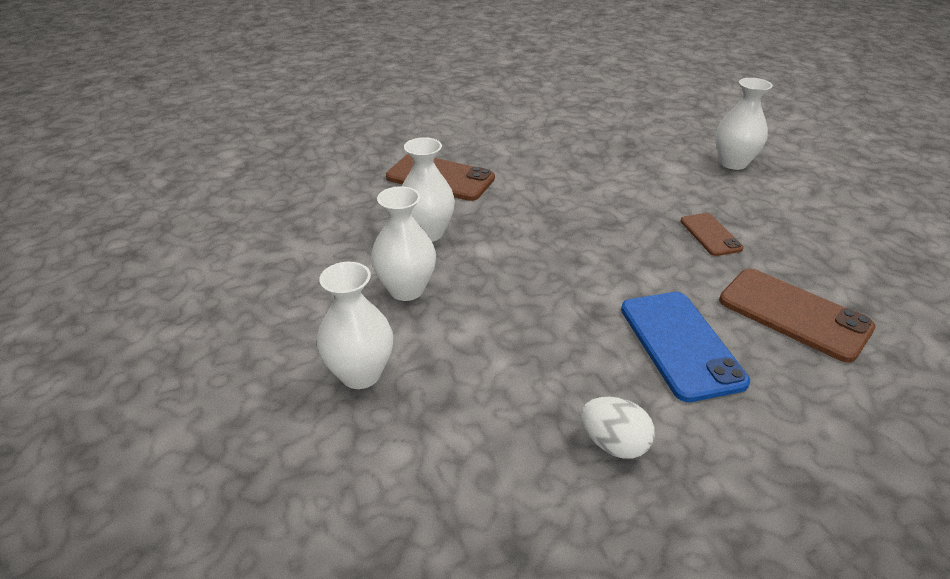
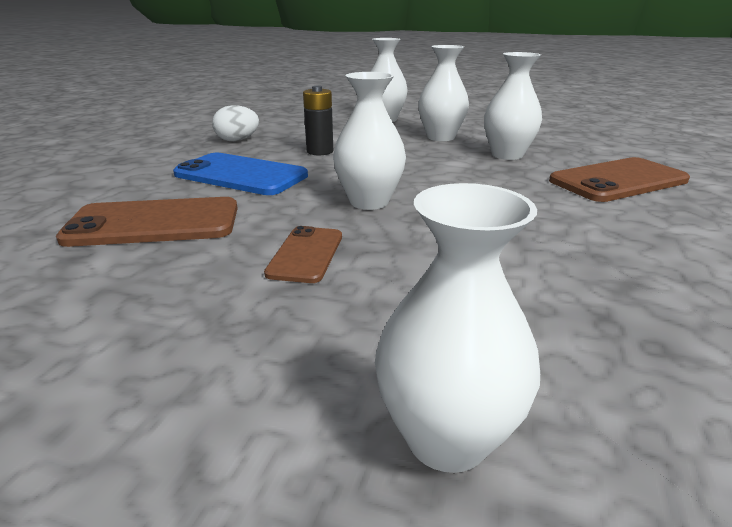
camera: 130 degrees right, 10 degrees down
(558, 341) = (320, 151): none -> black battery
(620, 249) = (369, 202): none -> white vase
(710, 235) = (306, 254): brown phone -> brown phone turned 75 degrees clockwise

